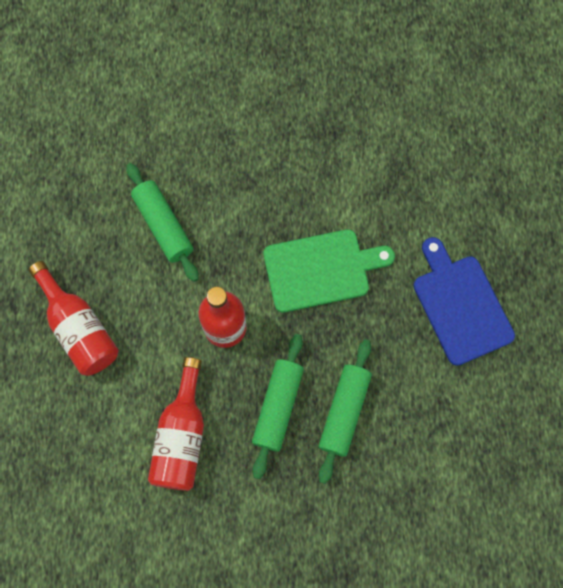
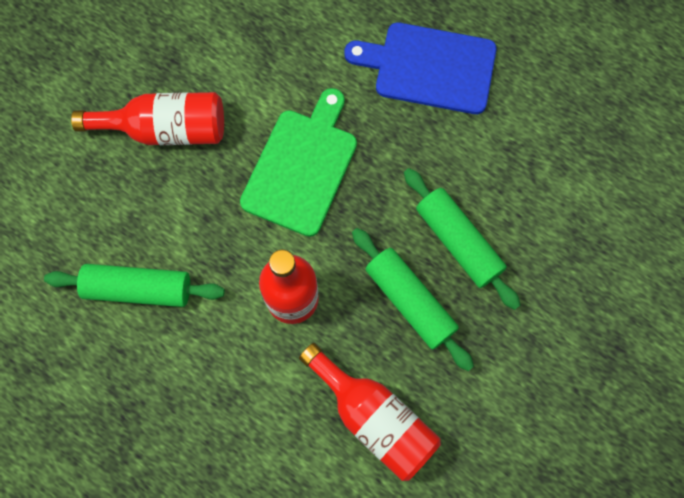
camera: 55 degrees left, 0 degrees up
(79, 328) = (183, 451): red bottle -> red bottle (166, 129)

